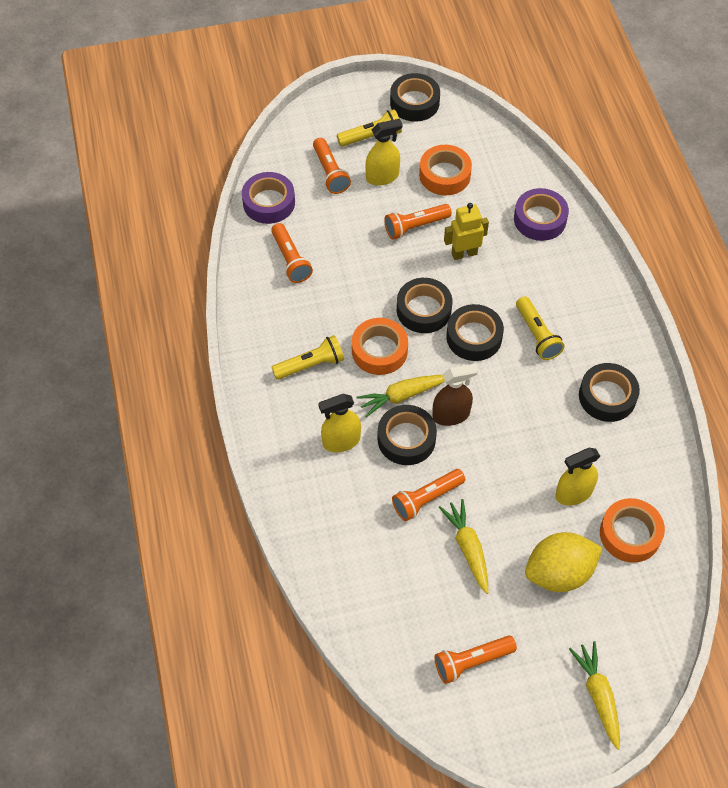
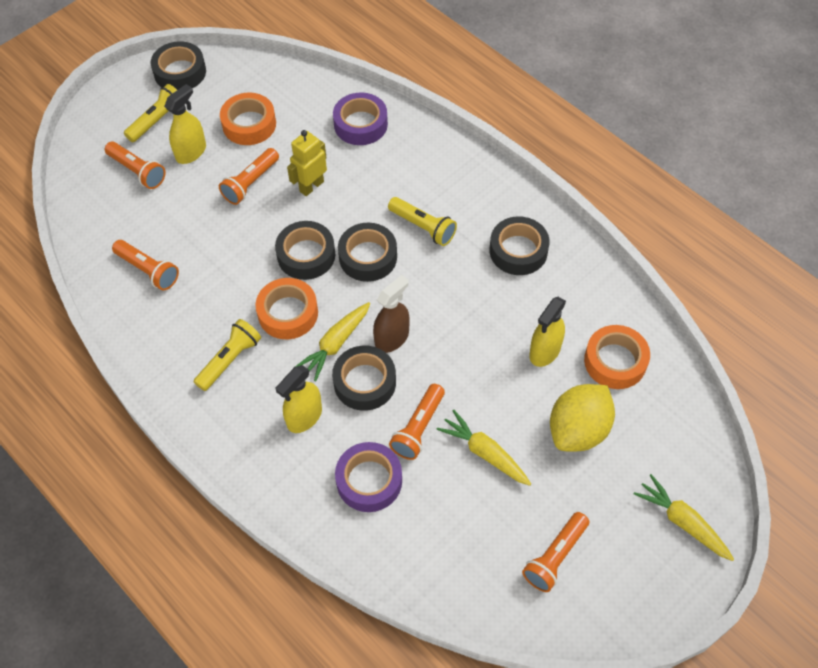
camera: 30 degrees left, 0 degrees up
(269, 203) = (93, 227): purple tape -> purple tape (369, 480)

